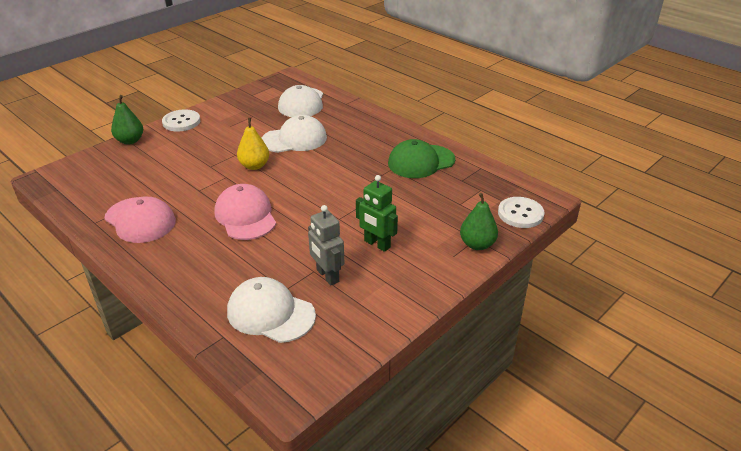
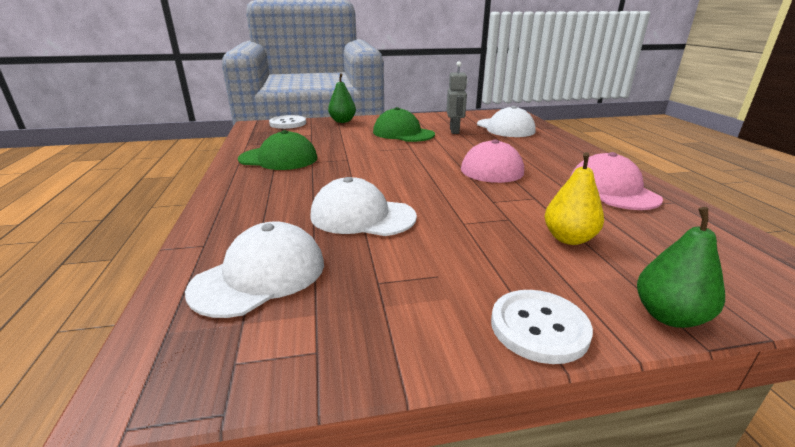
camera: 145 degrees left, 10 degrees down
(254, 166) = (448, 202): yellow pear -> yellow pear (568, 238)
(377, 244) = (403, 133): green robot -> green cap

